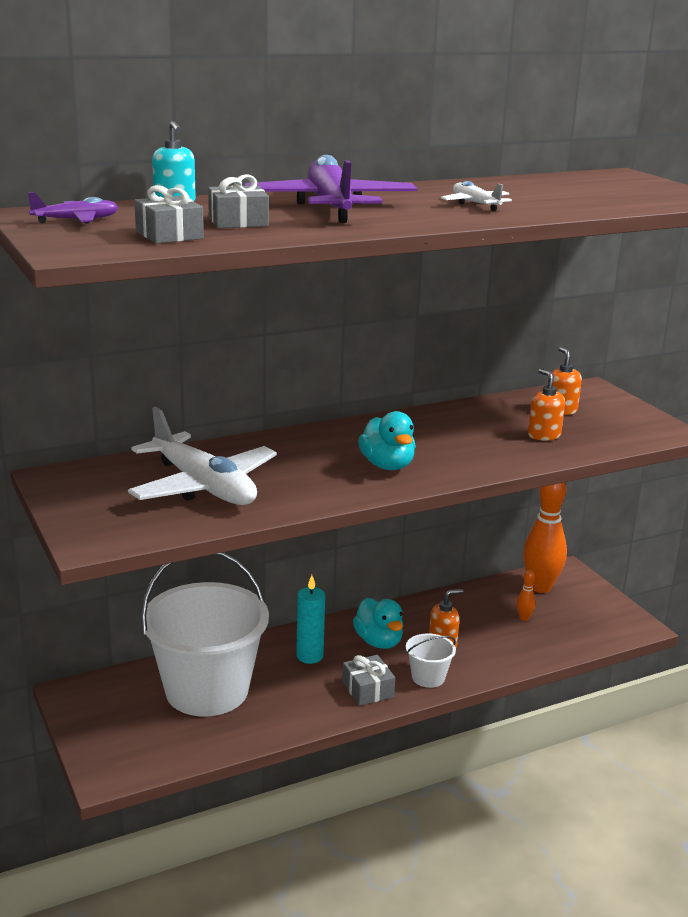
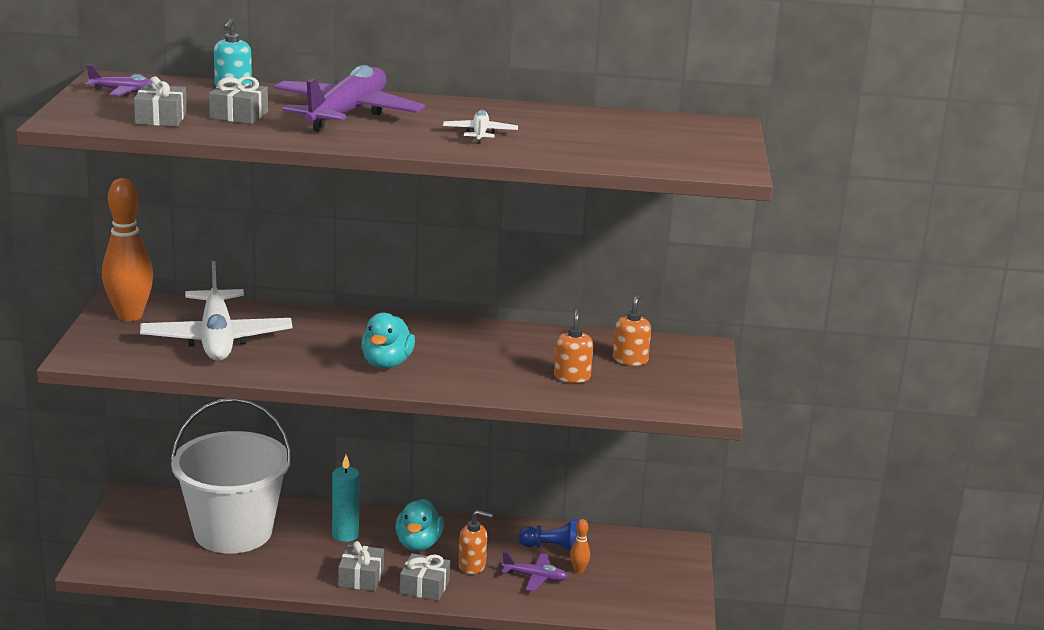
camera: 30 degrees right, 0 degrees up
(428, 677) = (424, 586): white bucket -> grey gift
(484, 607) = (553, 548): none -> blue pawn
(501, 636) = (535, 577): none -> purple plane
(540, 587) = (632, 550): orange bowling pin -> orange bowling pin (130, 316)

